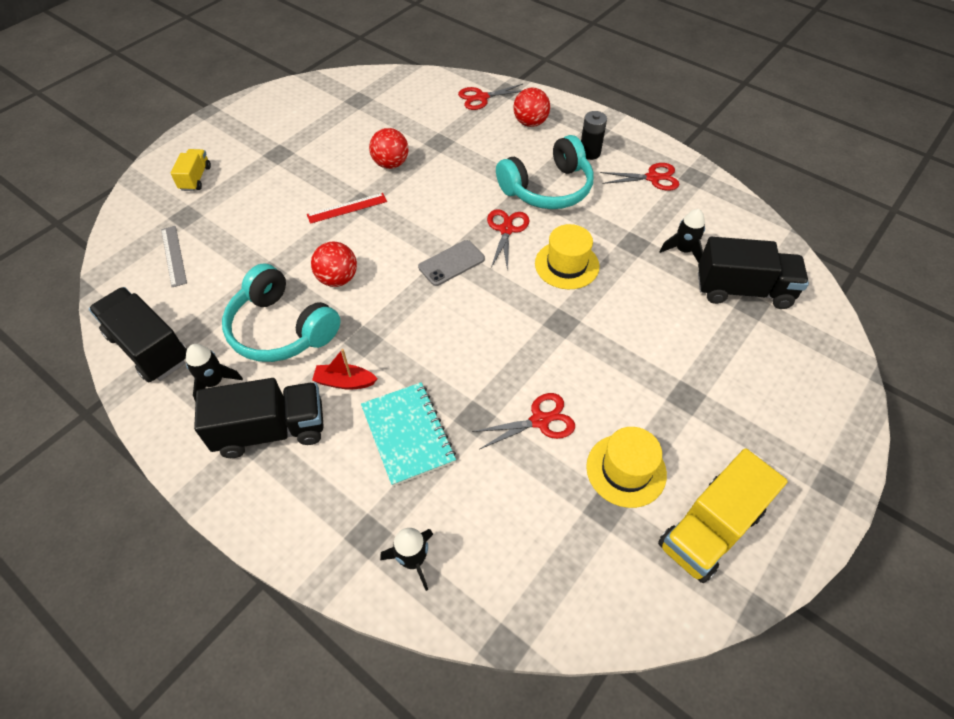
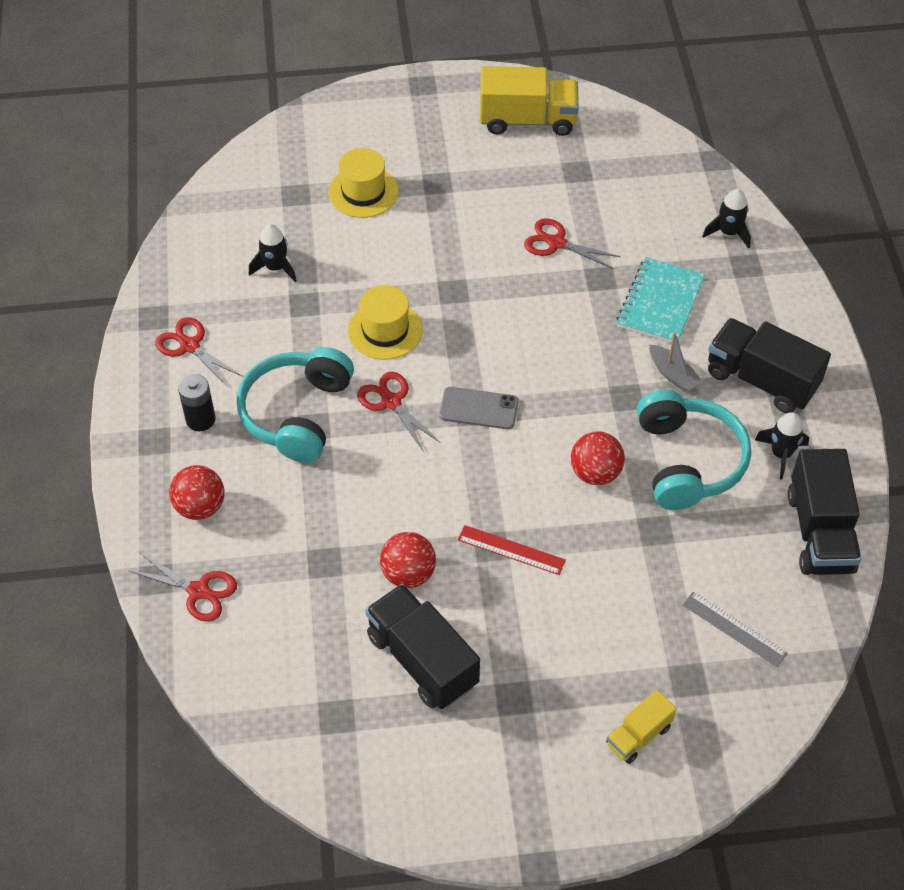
camera: 135 degrees left, 0 degrees up
(174, 255) = (734, 629): grey ruler -> grey ruler turned 75 degrees counterclockwise
(345, 382) = (673, 374): red boat -> grey boat
(506, 230) = (391, 402): red scissors -> red scissors turned 90 degrees clockwise
(547, 188) = (297, 413): turquoise headphones -> turquoise headphones turned 90 degrees counterclockwise
(626, 470) = (537, 178): yellow hat -> yellow hat (363, 192)
(743, 290) = (284, 208): black truck -> black truck (422, 660)

